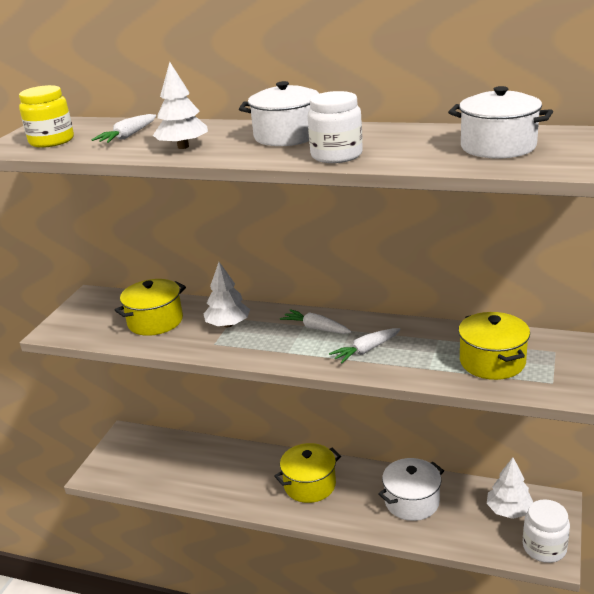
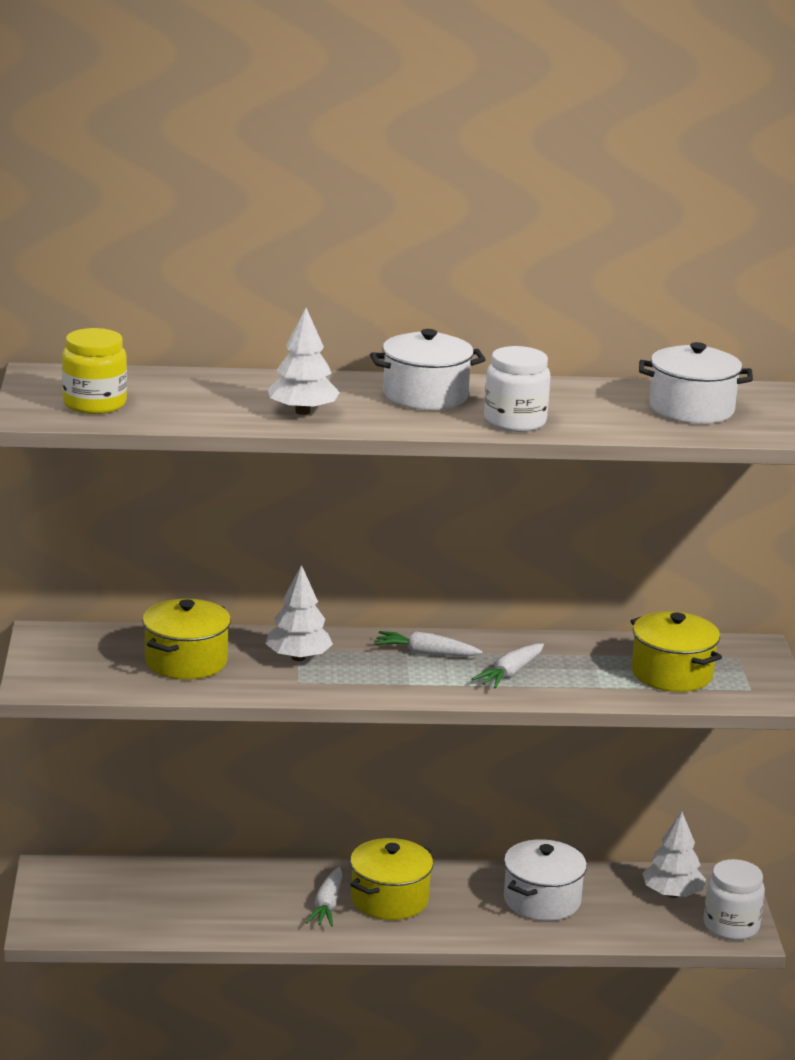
camera: 25 degrees left, 5 degrees down
(128, 136) = (201, 396): white carrot -> white carrot (327, 905)

